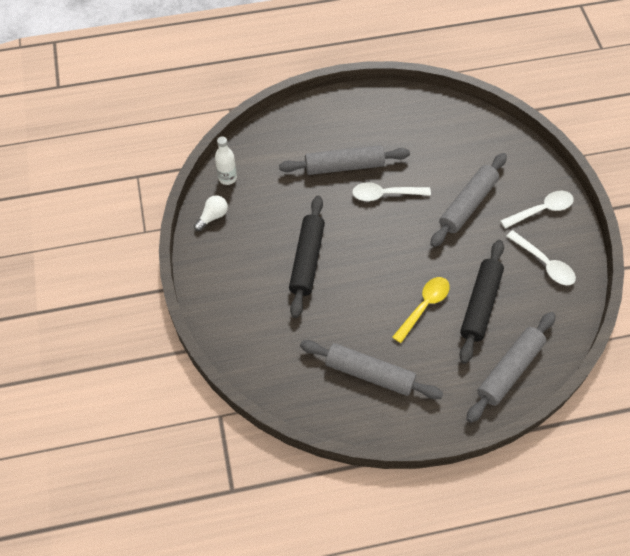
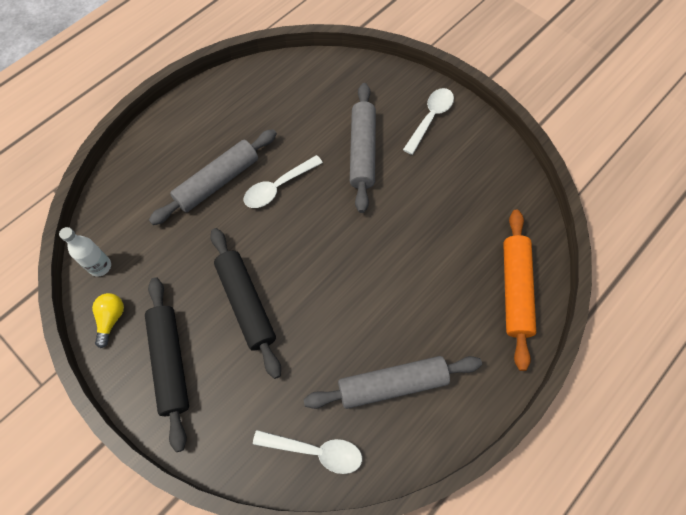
camera: 35 degrees left, 5 degrees up
(213, 216) = (111, 319): white light bulb -> yellow light bulb
(424, 306) = (394, 278): yellow spoon -> none
(480, 305) = (443, 242): black rolling pin -> black rolling pin (170, 362)
(509, 370) = (515, 290): grey rolling pin -> orange rolling pin
(544, 263) = (469, 167): white spoon -> white spoon (316, 451)

